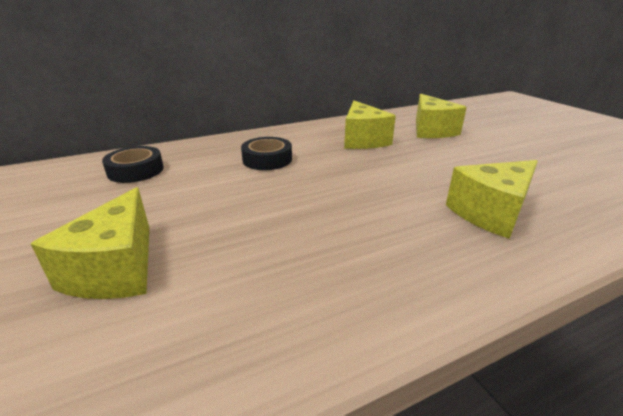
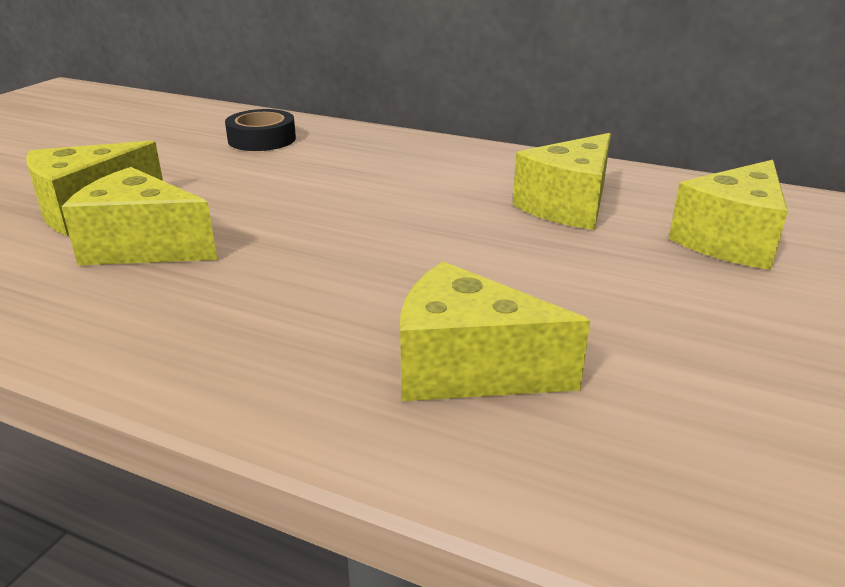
camera: 50 degrees right, 0 degrees up
(226, 263) = (142, 247): none -> yellow cheese
(267, 159) = (390, 178): black tape -> none

